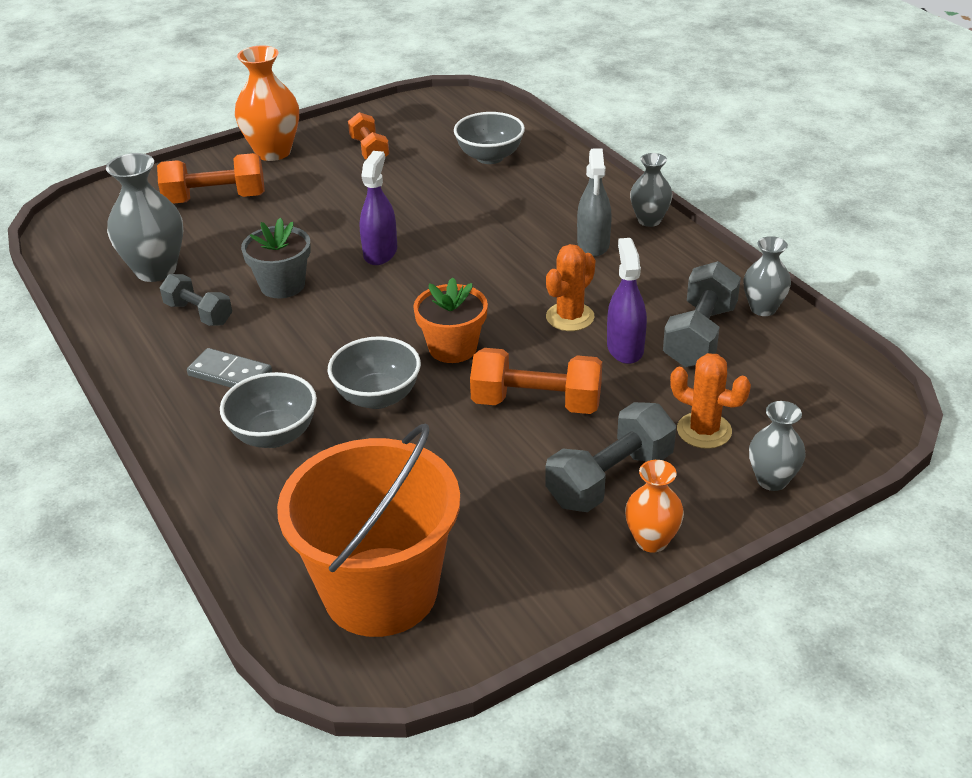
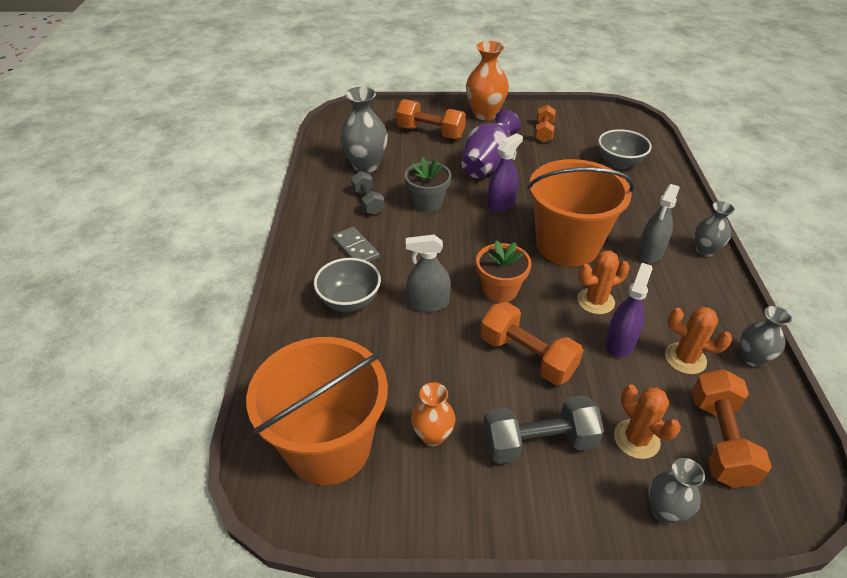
camera: 30 degrees right, 5 degrees up
(327, 214) = (488, 165): none -> purple vase
(377, 397) = (428, 303): grey bowl -> grey spray bottle
(495, 270) = (567, 245): none -> orange bucket
(651, 540) = (534, 511): orange vase -> orange vase (432, 435)
(700, 336) = (685, 358): grey dumbbell -> orange cactus
(781, 396) = (720, 440): none -> orange dumbbell

